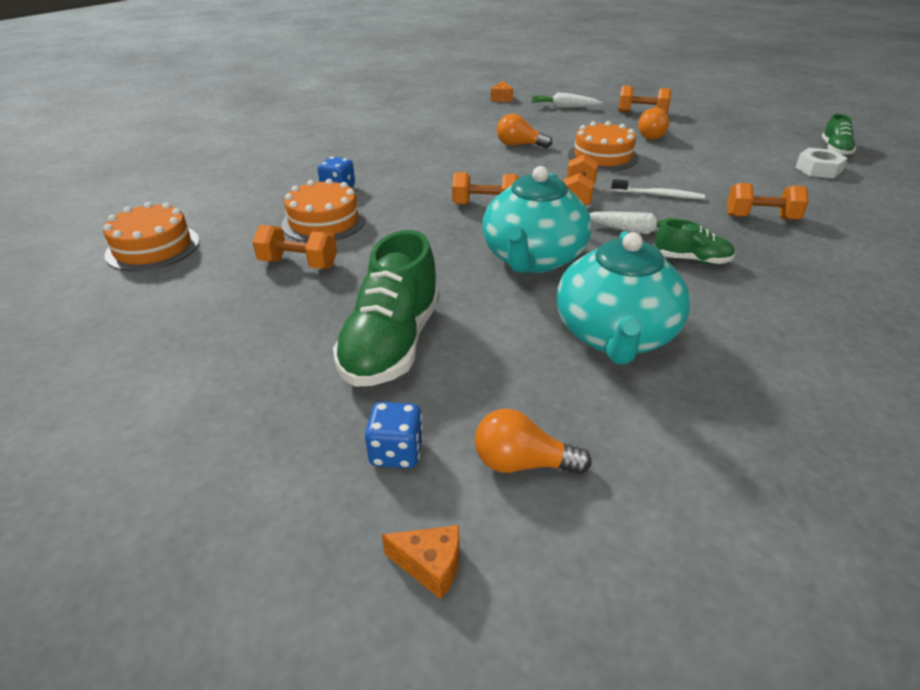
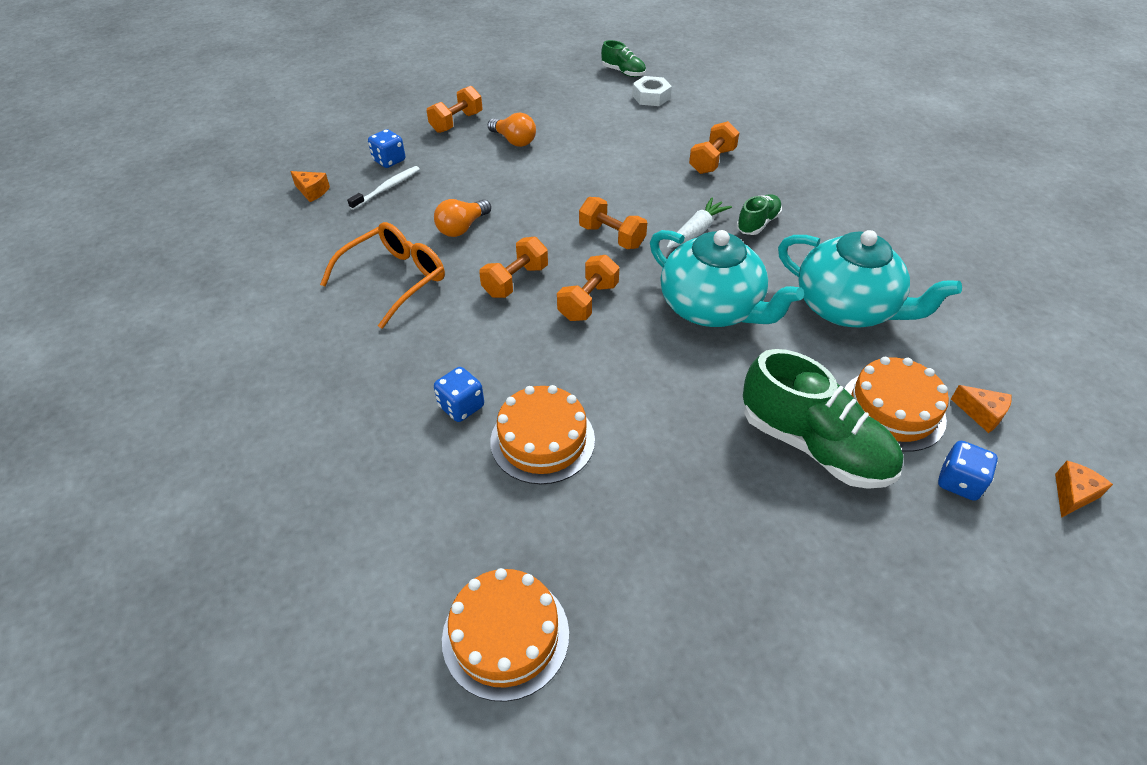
camera: 65 degrees left, 10 degrees up
(298, 264) = (632, 485): orange dumbbell -> orange dumbbell (515, 281)
(442, 140) = (395, 279): none -> orange glasses
(522, 463) = (981, 414): orange light bulb -> orange cheese
(563, 107) = (389, 161): white carrot -> blue dice
(602, 156) = (537, 187): orange cake -> orange cake (892, 410)
(658, 195) = (640, 191): white toothbrush -> white toothbrush (387, 188)

